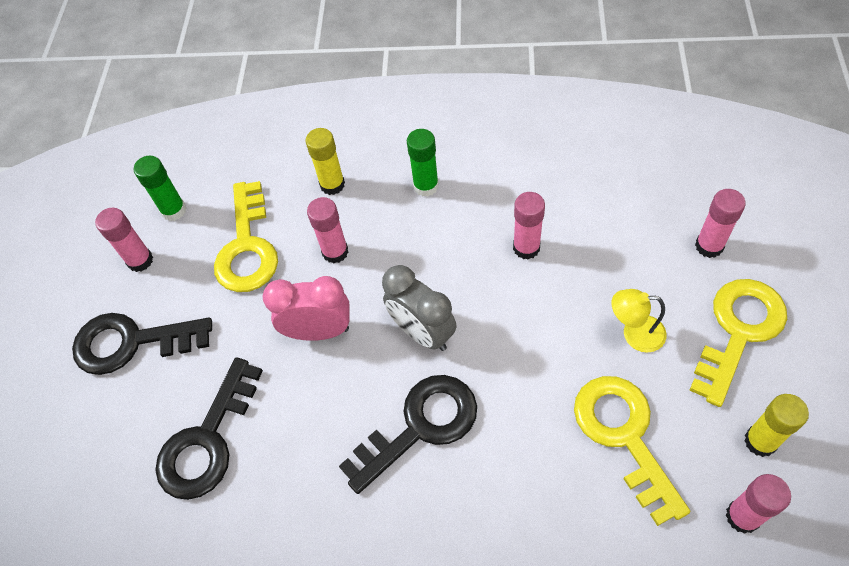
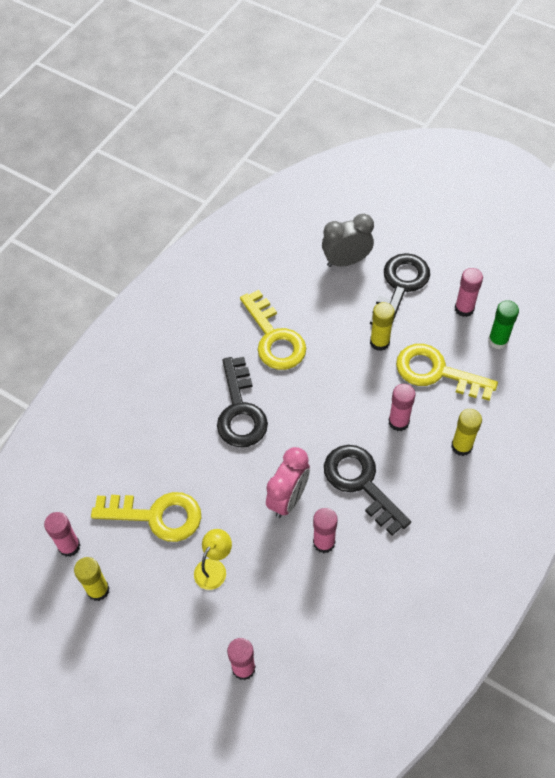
camera: 115 degrees right, 0 degrees up
(207, 440) = (307, 303): black key -> black key (361, 483)
(232, 323) = (379, 342): none -> yellow glue stick
(319, 331) = (341, 386): pink clock -> pink clock (288, 498)
(422, 332) = (301, 443): grey clock -> grey clock (346, 261)
(426, 186) = (421, 507): green glue stick -> none
(738, 331) = (170, 635): yellow key -> yellow key (274, 338)

